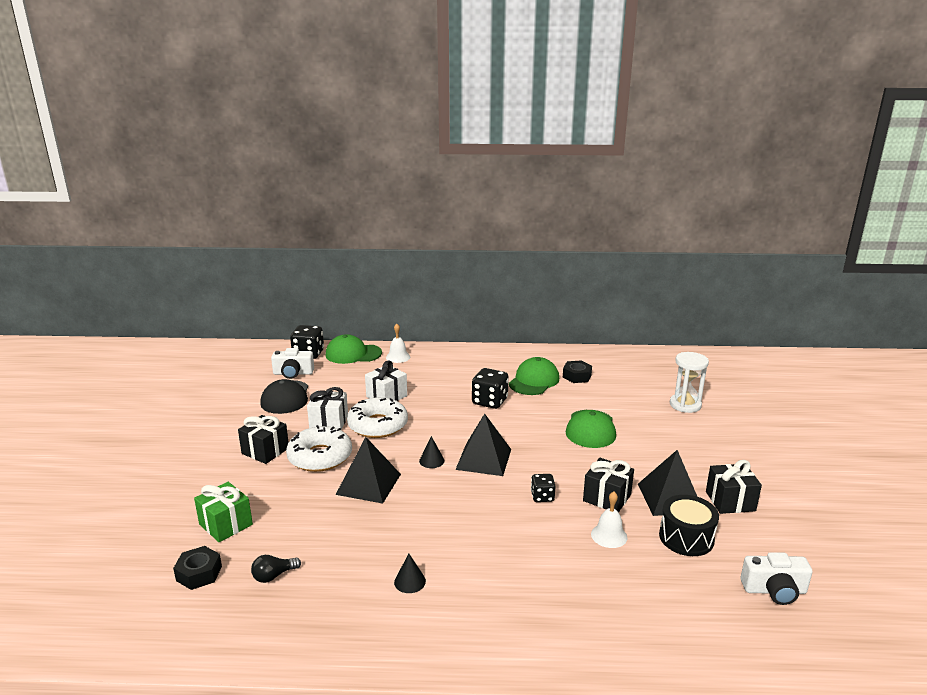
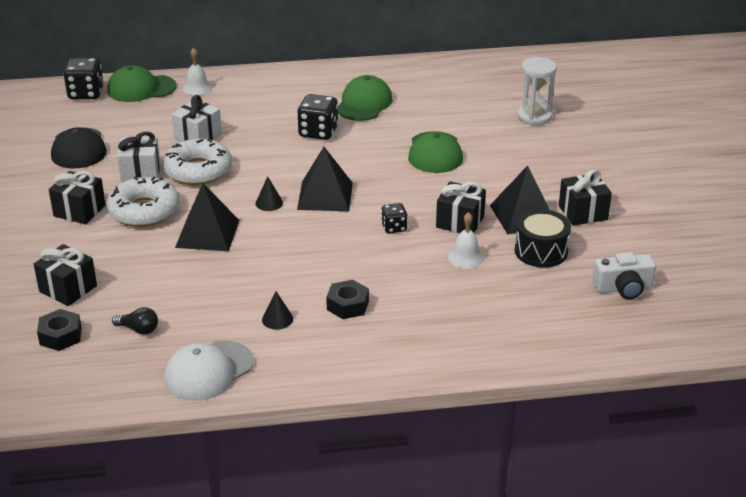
camera: 10 degrees left, 10 degrees up
(226, 524) = (68, 289): green gift -> black gift
(273, 576) = (139, 329): black light bulb -> black light bulb turned 120 degrees counterclockwise
(293, 373) = (76, 119): white camera -> none
(325, 633) = (208, 371): none -> white cap
(577, 376) = (412, 94): black nut -> black nut (348, 305)

